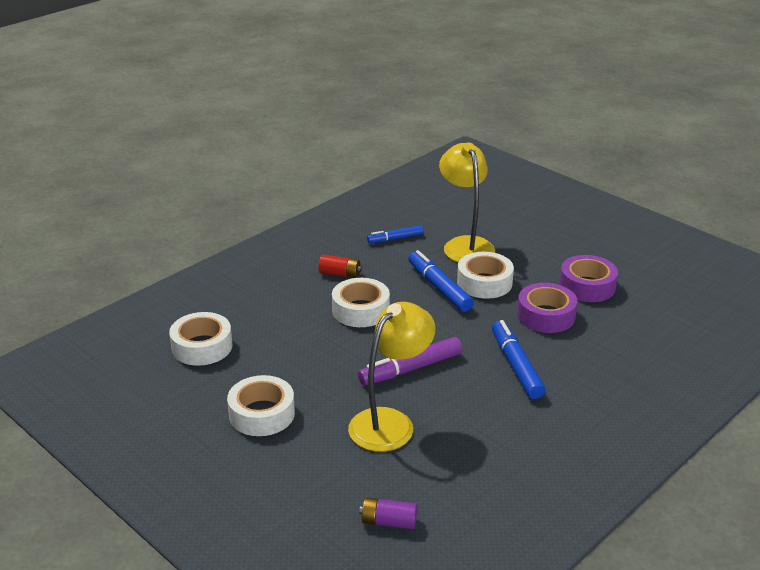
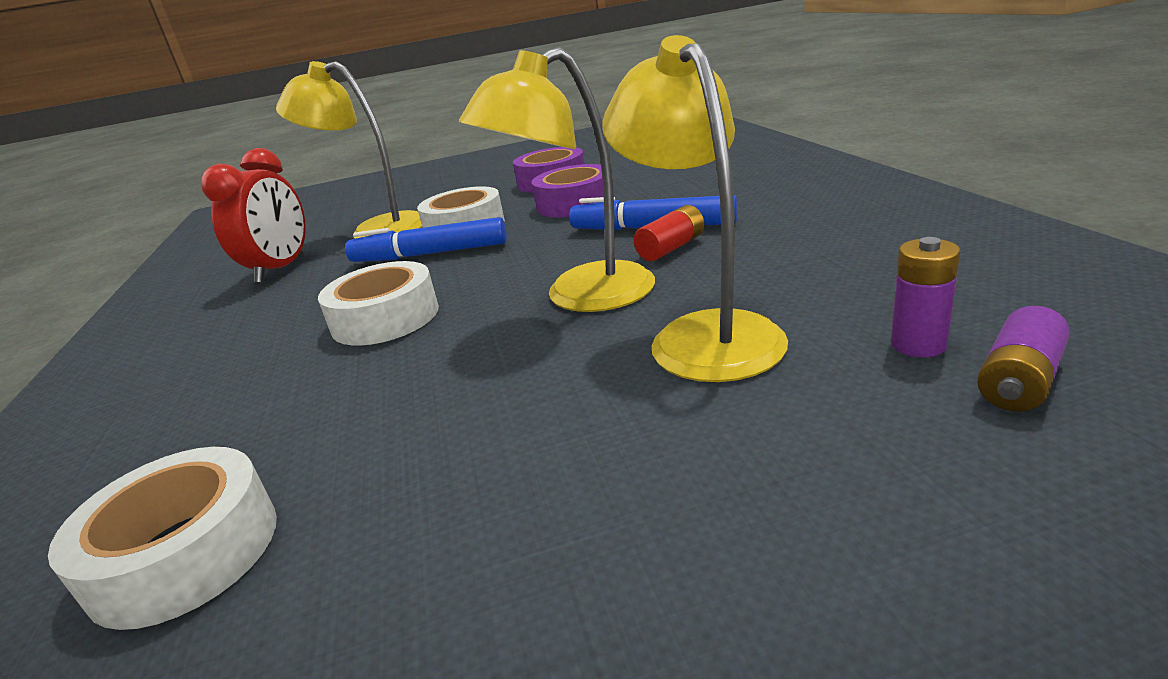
camera: 55 degrees left, 5 degrees down
(262, 414) = (542, 496): white tape -> none
(340, 274) = (273, 322): red battery -> red battery (671, 248)
(395, 238) = (281, 269): blue marker -> red clock
(408, 491) = (918, 345): none -> purple battery
(411, 369) = (581, 296): purple marker -> yellow lamp

